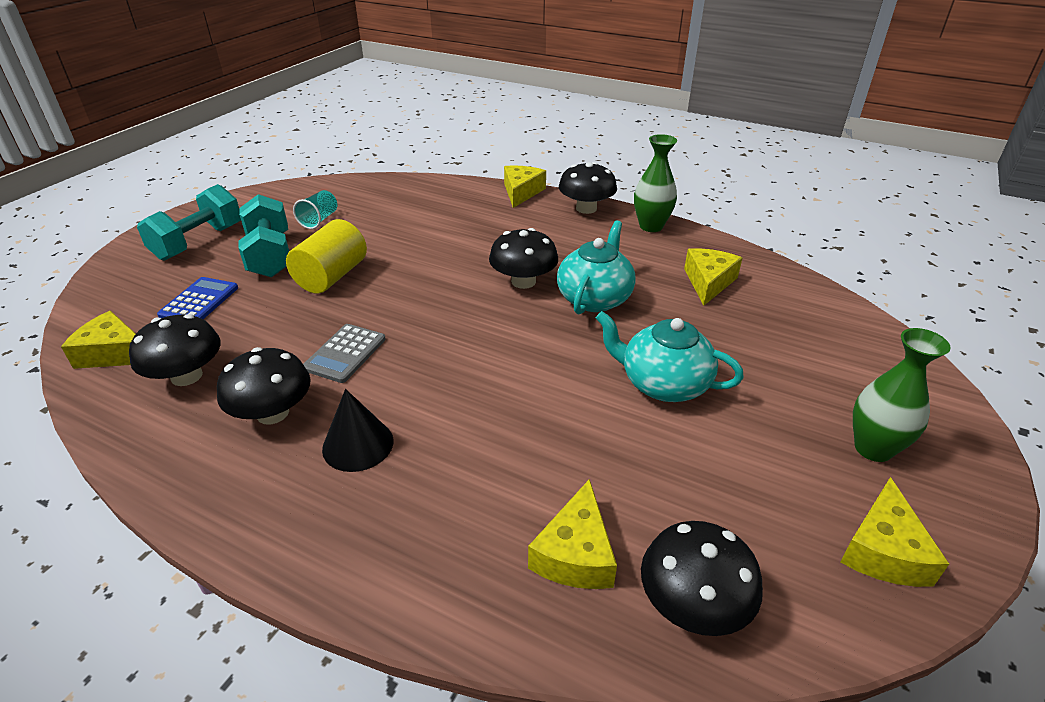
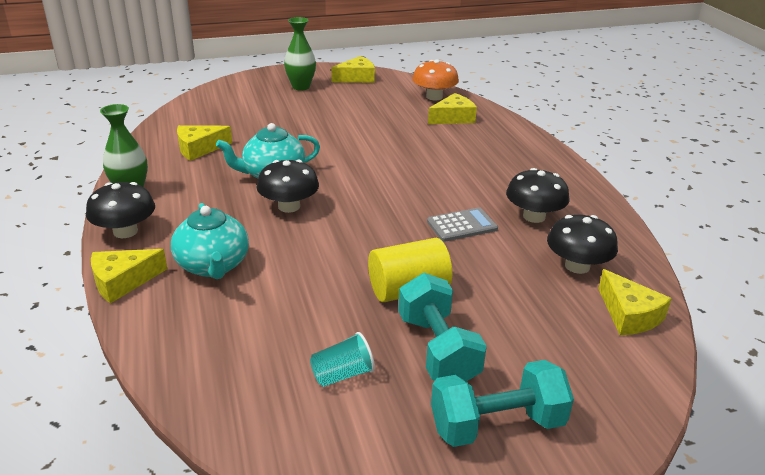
camera: 135 degrees left, 5 degrees down
(199, 301) = (538, 329): blue calculator -> none
(270, 256) = (437, 349): turquoise dumbbell -> turquoise dumbbell turned 45 degrees counterclockwise
(358, 444) = (500, 182): black cone -> none
(663, 384) = (327, 132): turquoise teapot -> turquoise teapot (213, 265)
(693, 604) = (434, 97): black mushroom -> orange mushroom

